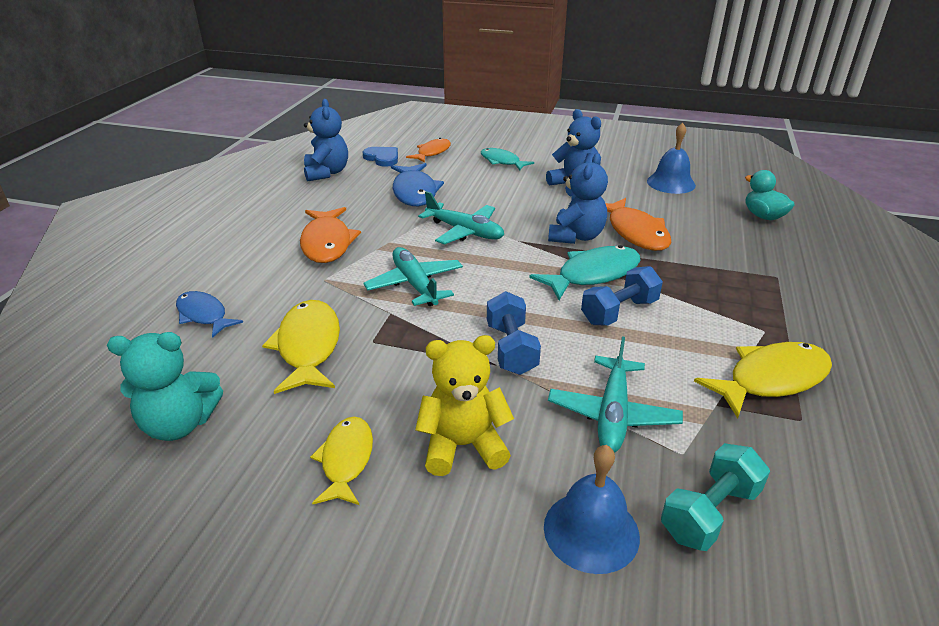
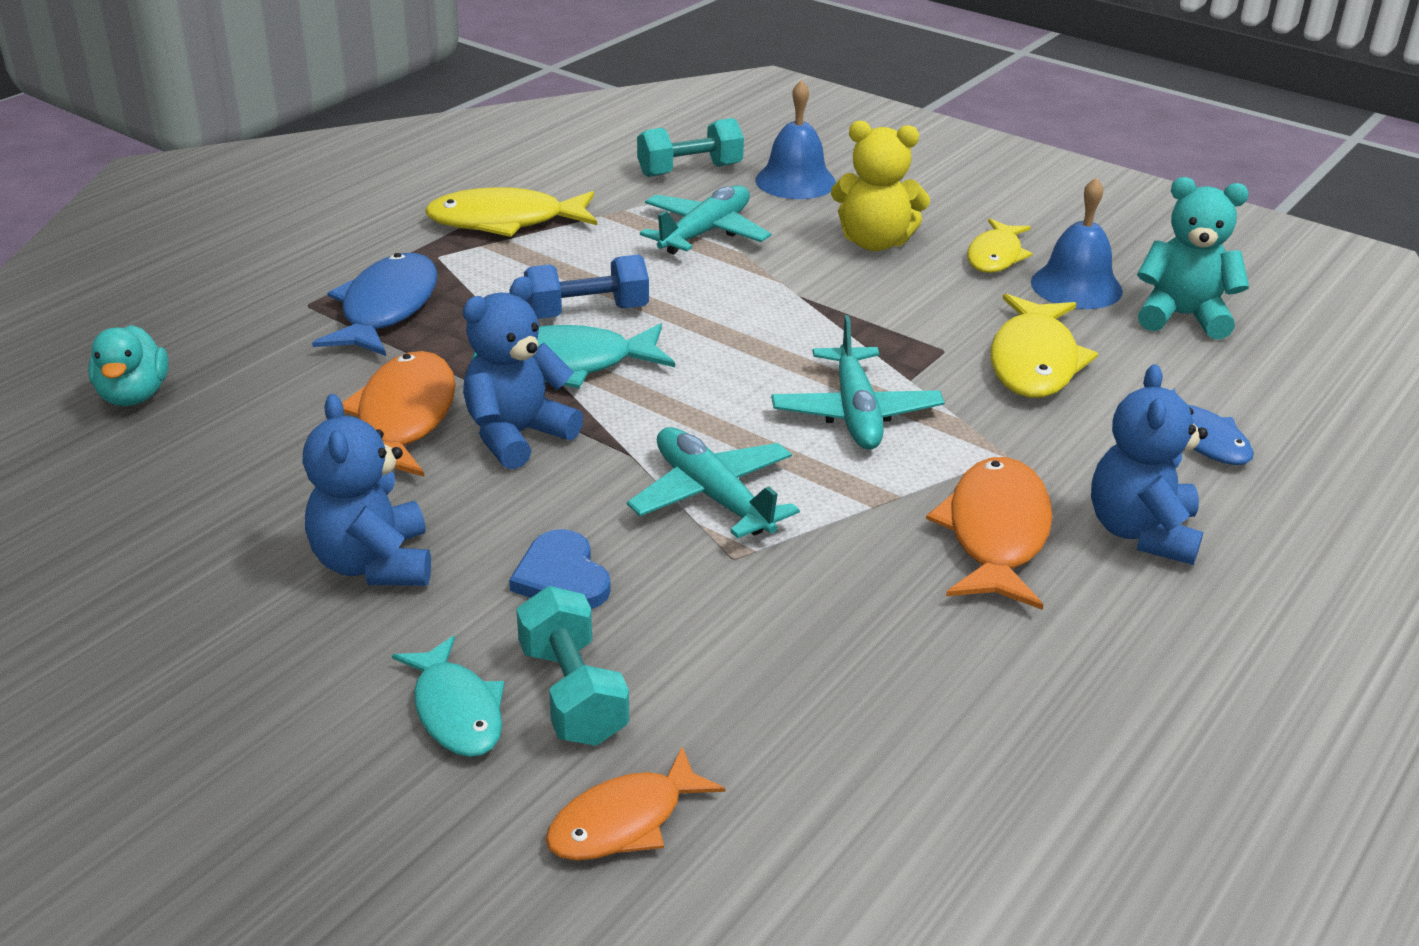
camera: 160 degrees left, 0 degrees up
(327, 173) = (978, 797): blue teddy bear -> blue teddy bear (1141, 532)
(382, 158) = (792, 835): blue heart -> blue heart (562, 577)
(415, 192) = (760, 643): blue fish -> blue fish (386, 309)
(469, 170) = (572, 694): none -> turquoise dumbbell
(511, 349) = (767, 304): blue dumbbell -> none
(671, 183) = (158, 517): blue bell -> blue bell (1076, 286)

